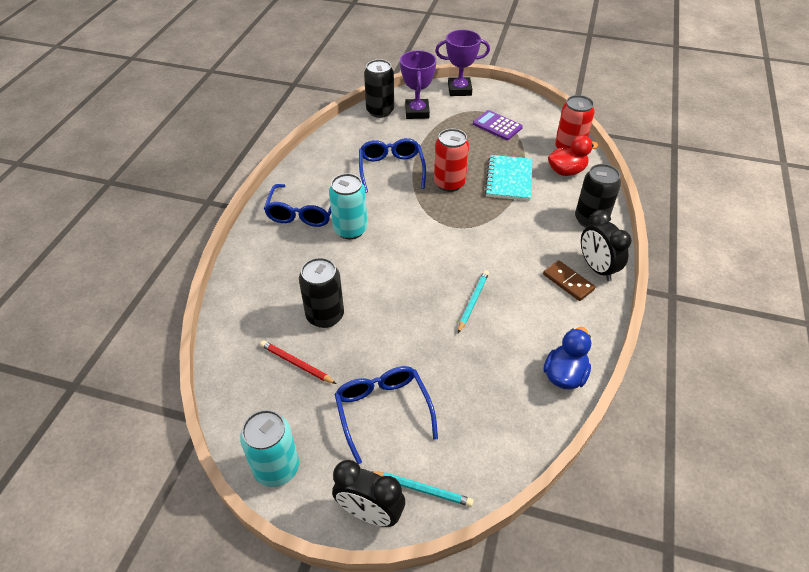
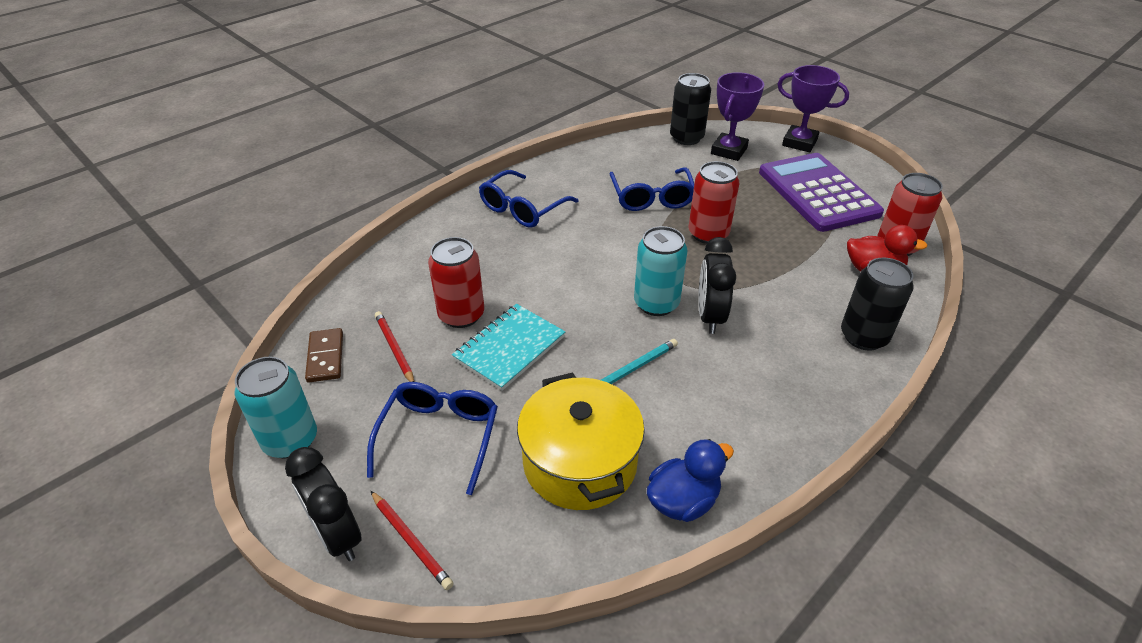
camera: 30 degrees right, 5 degrees down
(325, 316) = (461, 315): black can -> red can
(350, 230) = (557, 242): turquoise can -> turquoise can (656, 303)
(391, 169) = (652, 198): blue glasses -> blue glasses turned 150 degrees clockwise
(422, 489) = (411, 541): turquoise pencil -> red pencil
(487, 382) = (580, 462): none -> yellow pot
(497, 126) = (817, 193): purple calculator -> purple calculator, size x1.97
(509, 179) = (786, 254): turquoise notebook -> turquoise notebook (509, 348)
(568, 282) = (774, 396): brown domino -> brown domino (325, 357)
(597, 268) = (827, 395): black clock -> black clock (709, 316)

